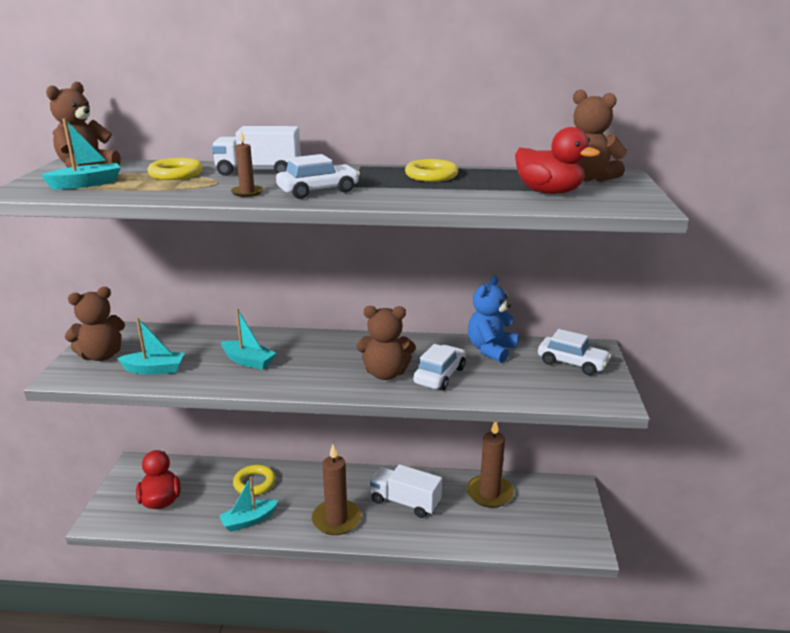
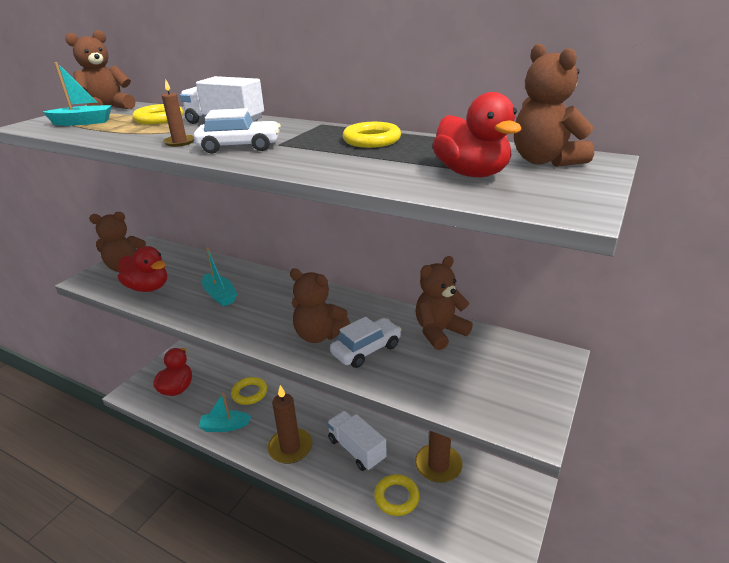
camera: 25 degrees right, 5 degrees up
(154, 369) = (148, 288): turquoise boat -> red duck
(468, 529) = (396, 497): none -> yellow ring
(491, 350) = (439, 332): blue teddy bear -> brown teddy bear
(572, 363) = (516, 368): white car -> none

